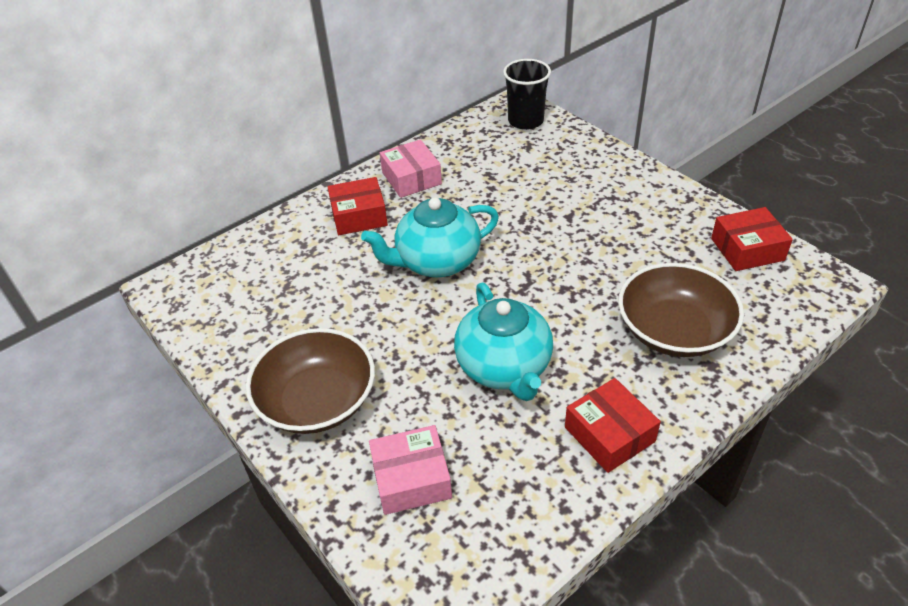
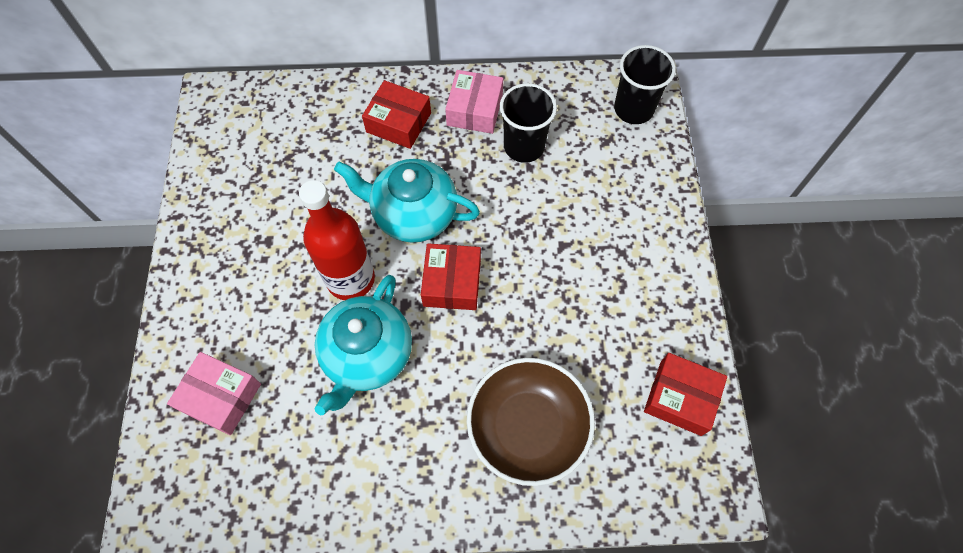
camera: 35 degrees right, 20 degrees up
(317, 401) = (220, 280): brown bowl -> none
(433, 329) = (350, 279): none -> red bottle
(474, 179) = (524, 146): none -> black cup
(609, 434) = (382, 476): red box -> red box (452, 282)

